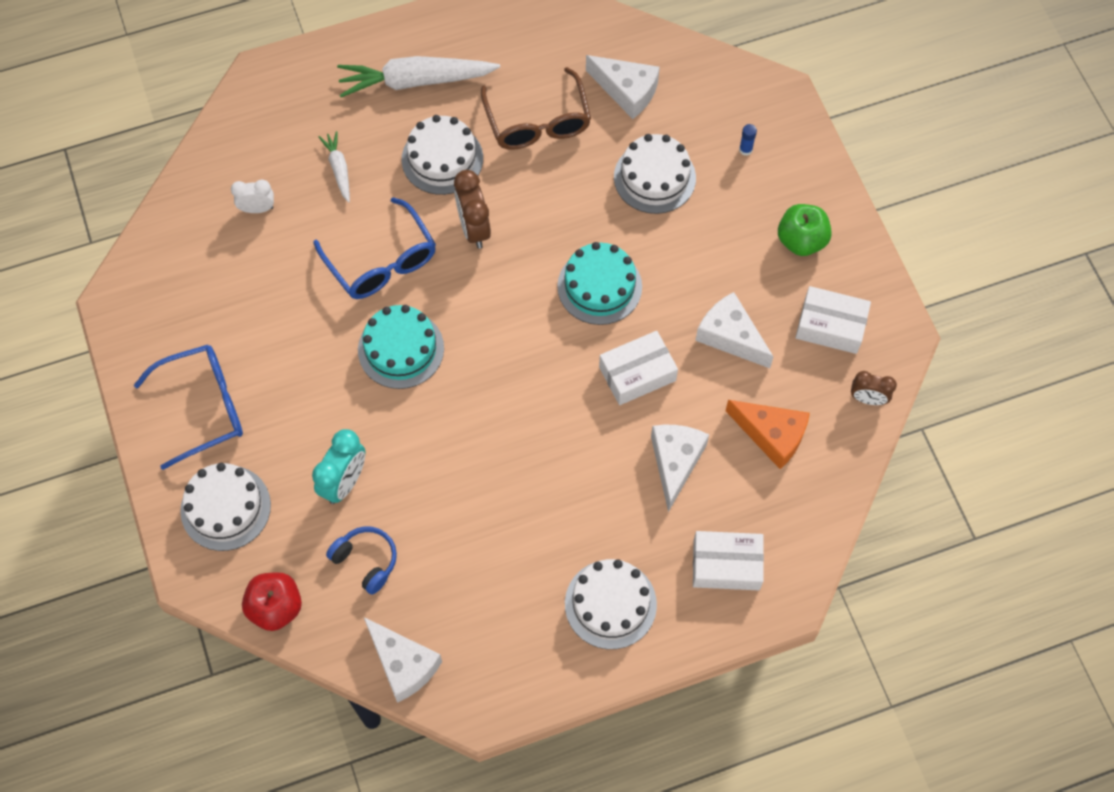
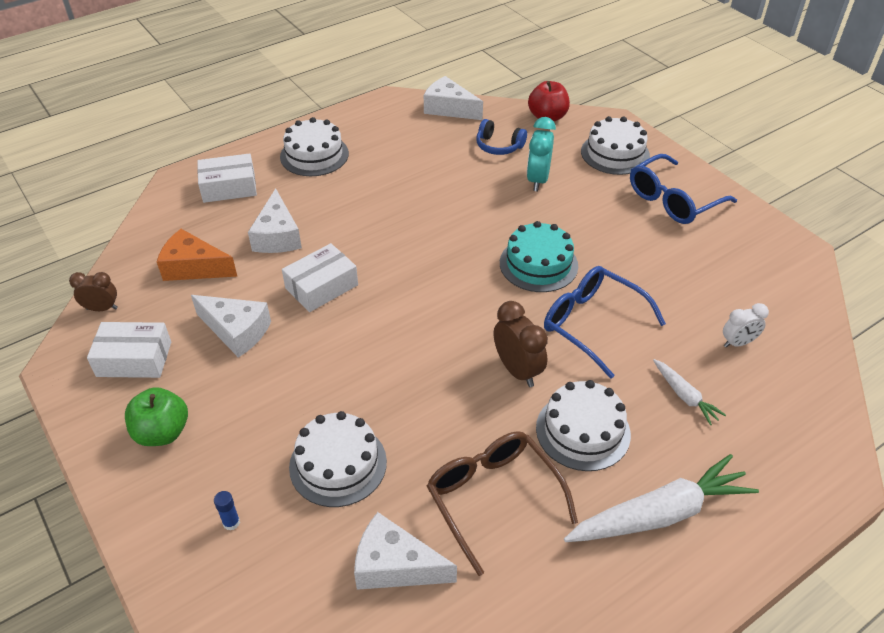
camera: 165 degrees right, 20 degrees down
(599, 286) = (373, 346): turquoise cake -> none

